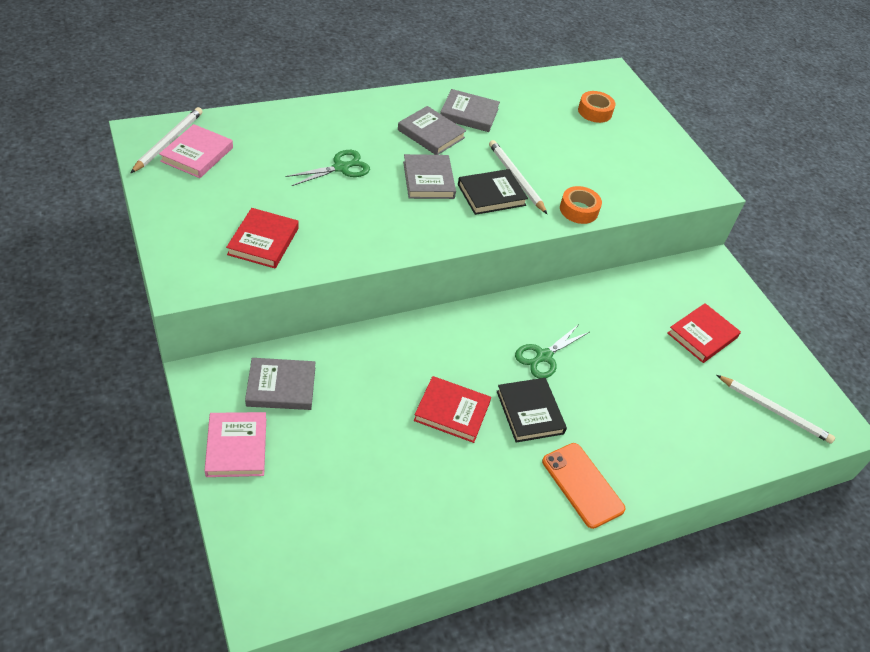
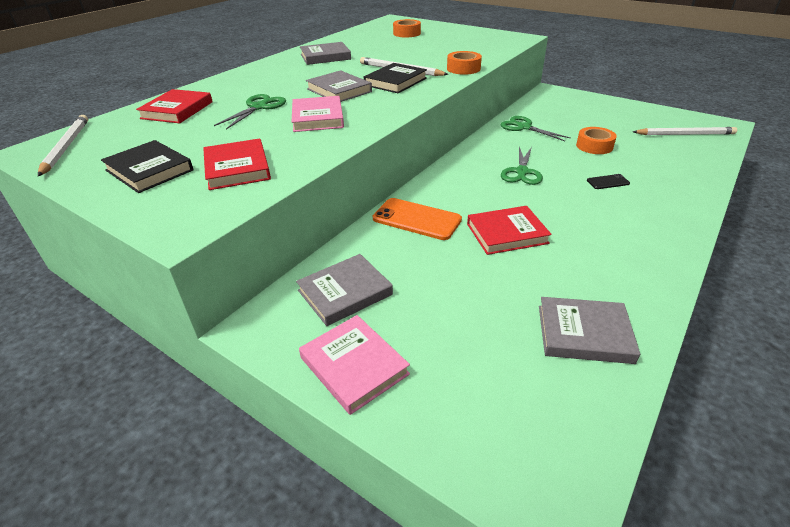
camera: 25 degrees left, 10 degrees down
(197, 154) = (107, 144): pink book -> pink book (317, 118)
(431, 134) = (310, 72): grey book -> grey book (584, 333)
(529, 412) = (558, 205): black book -> black book (149, 170)
(582, 485) = (654, 227): orange phone -> orange phone (416, 219)
(608, 416) = (608, 182): none -> black phone
(617, 301) = (524, 127): none -> green scissors
(655, 368) = (594, 146): none -> orange tape
(702, 335) = (593, 121): red book -> red book (177, 110)

